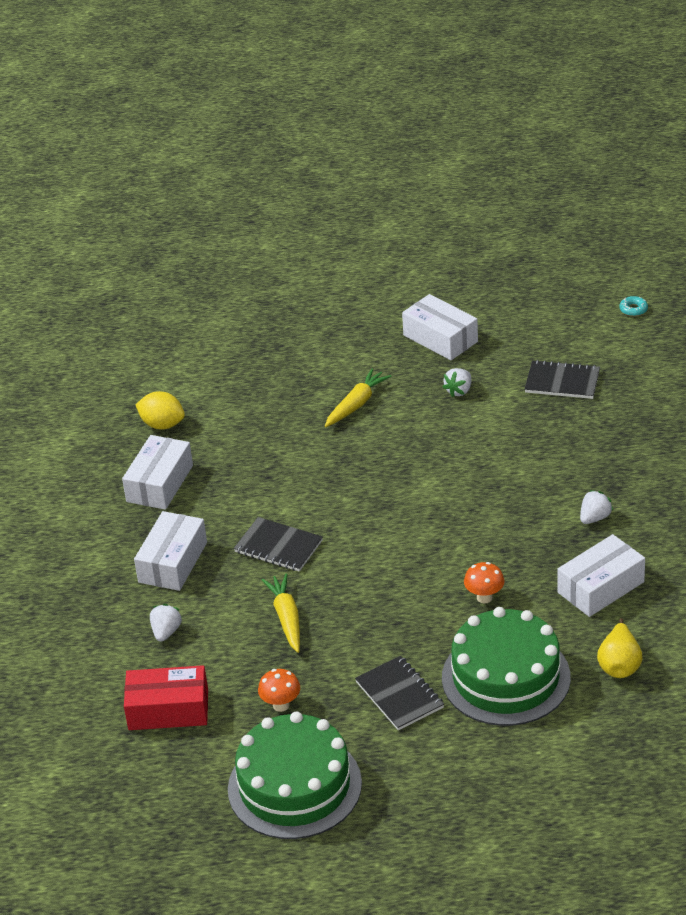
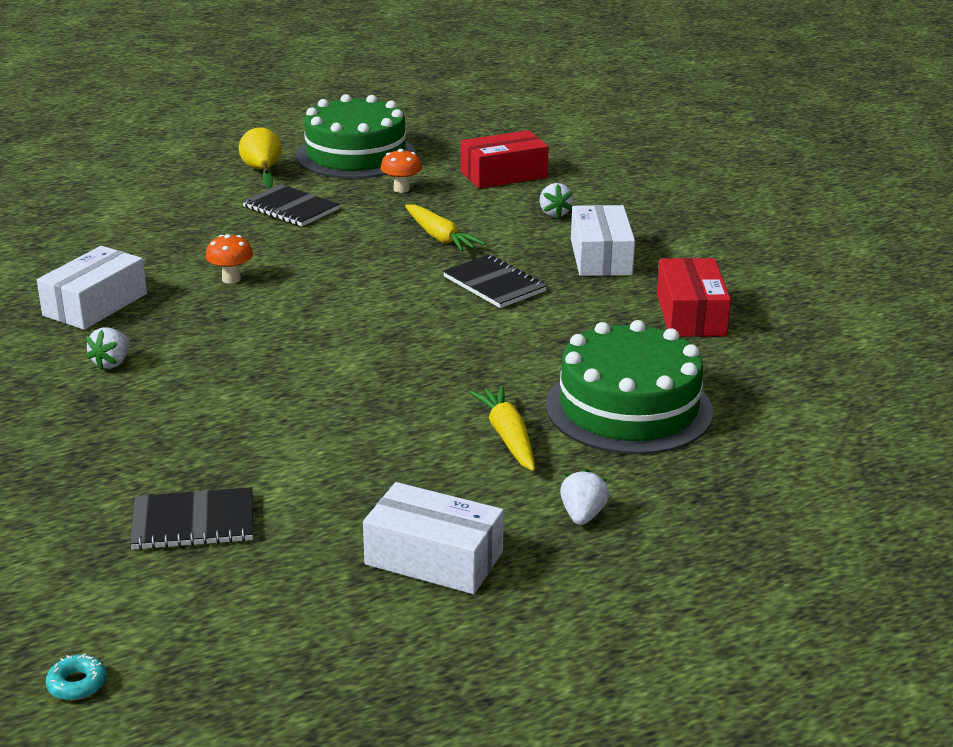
camera: 155 degrees right, 10 degrees down
(159, 483) = (691, 315): white box -> red box
(162, 425) = (758, 371): yellow lemon -> none
(278, 546) = (494, 284): black notebook -> black notebook turned 45 degrees clockwise
(356, 404) = (507, 437): yellow carrot -> yellow carrot turned 150 degrees clockwise
(459, 391) = (360, 481): white strawberry -> white strawberry (582, 515)
(506, 677) = (187, 231): green cake -> green cake (628, 408)
(619, 665) = (67, 254): yellow pear -> yellow pear (262, 171)

